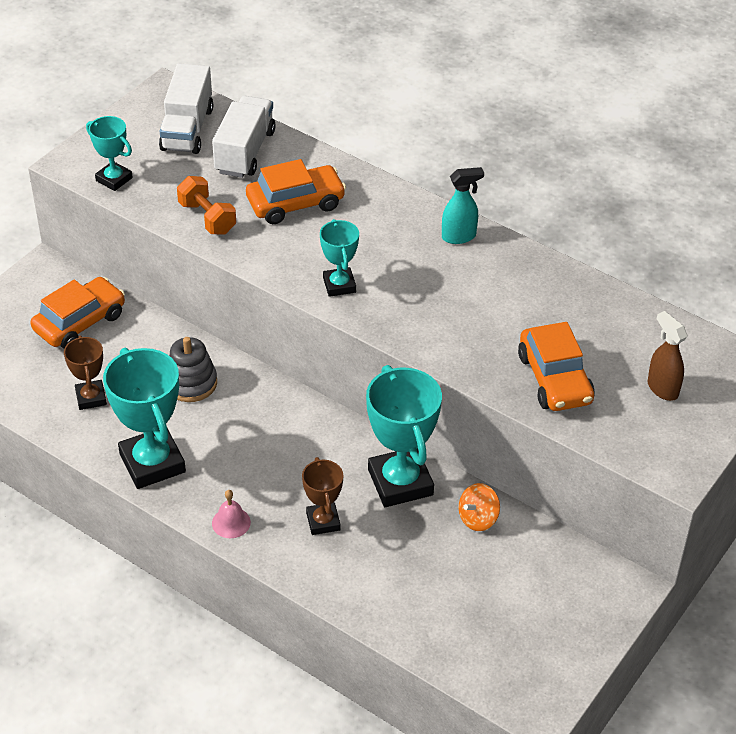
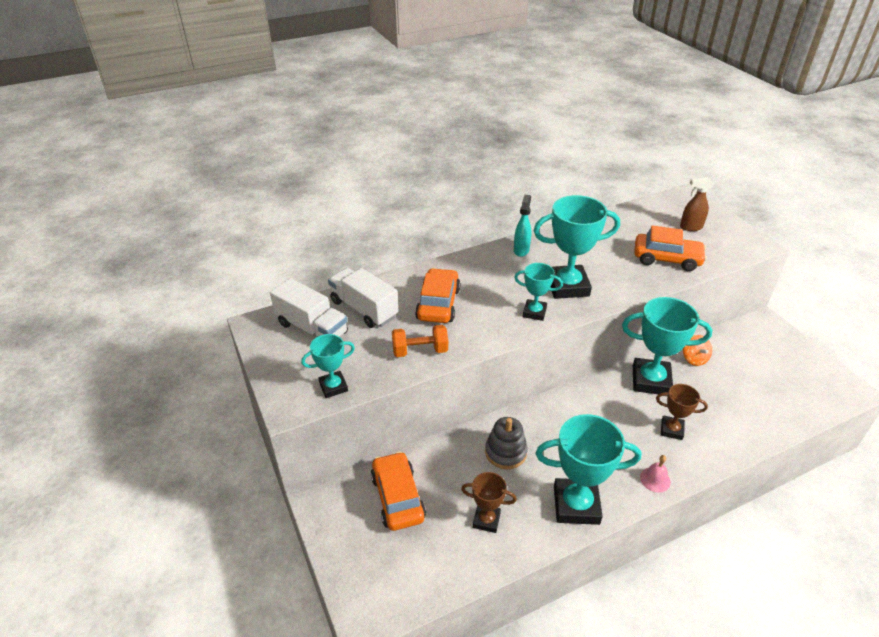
camera: 60 degrees left, 5 degrees down
(414, 299) = (567, 286): none -> turquoise trophy

